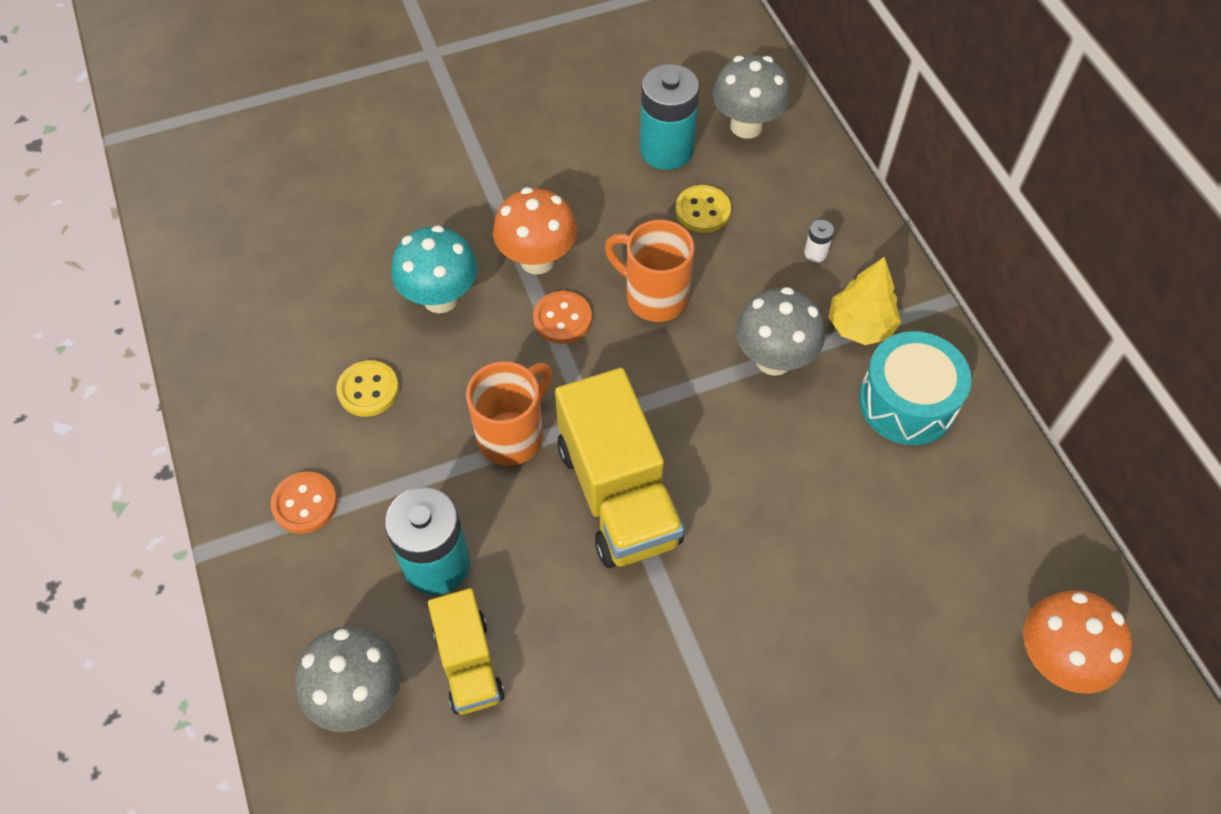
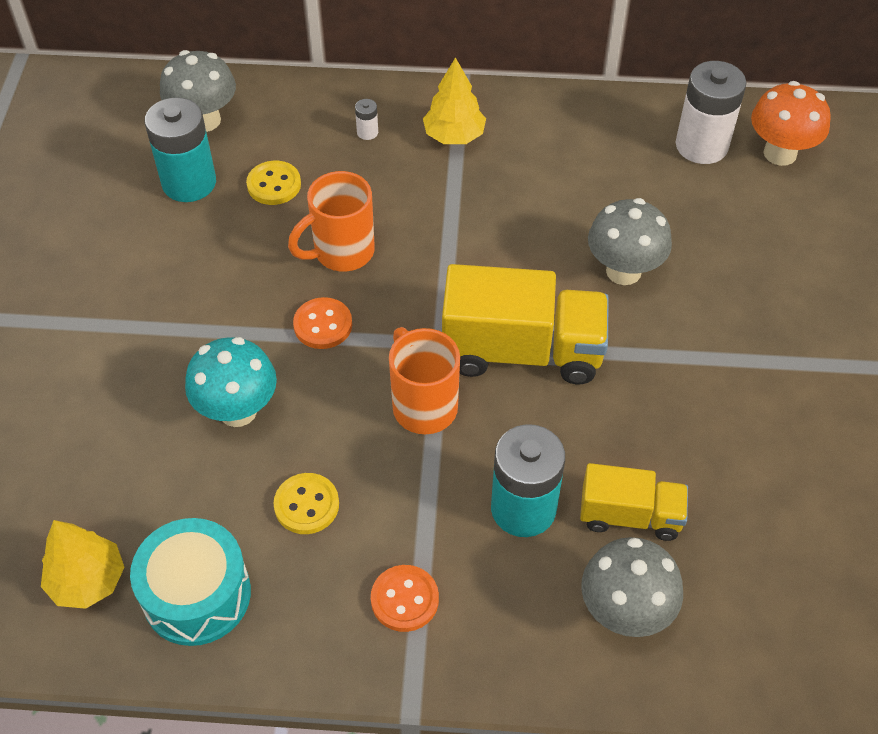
camera: 65 degrees left, 5 degrees down
(240, 275) = (88, 580): none -> yellow tree
(537, 260) = (245, 320): orange mushroom -> none
(773, 359) = (453, 200): grey mushroom -> grey mushroom (623, 271)
(907, 402) = (538, 139): turquoise drum -> turquoise drum (197, 594)
(1008, 568) = (701, 145): none -> white battery

